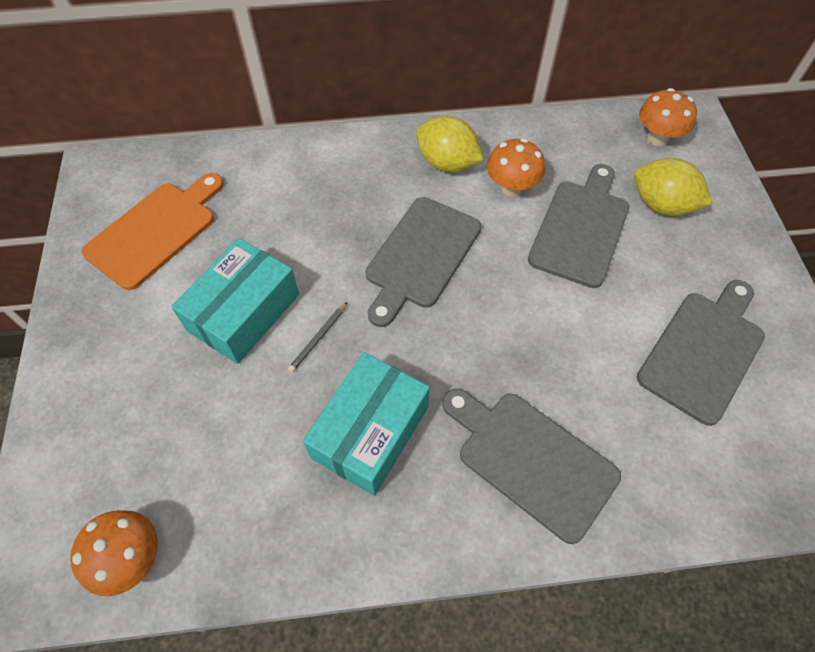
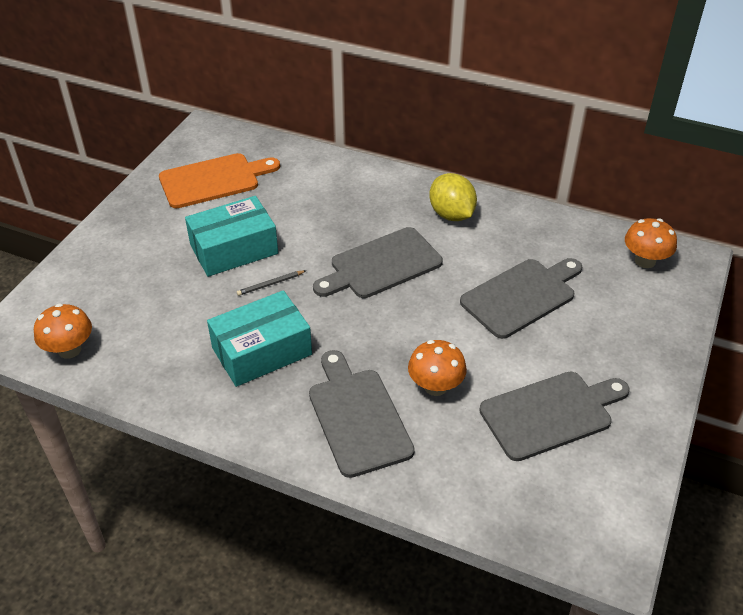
camera: 30 degrees right, 15 degrees down
(511, 187) = (489, 248): orange mushroom -> orange mushroom (435, 386)
(661, 205) = (605, 307): yellow lemon -> none

